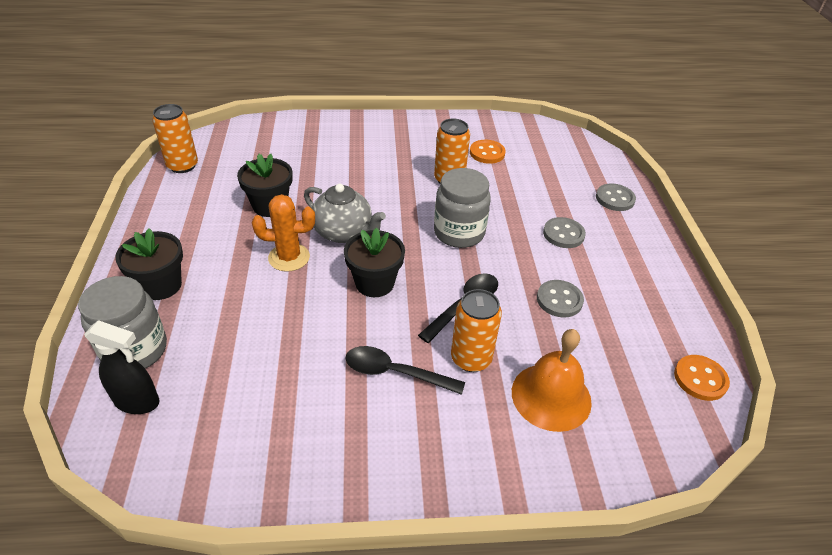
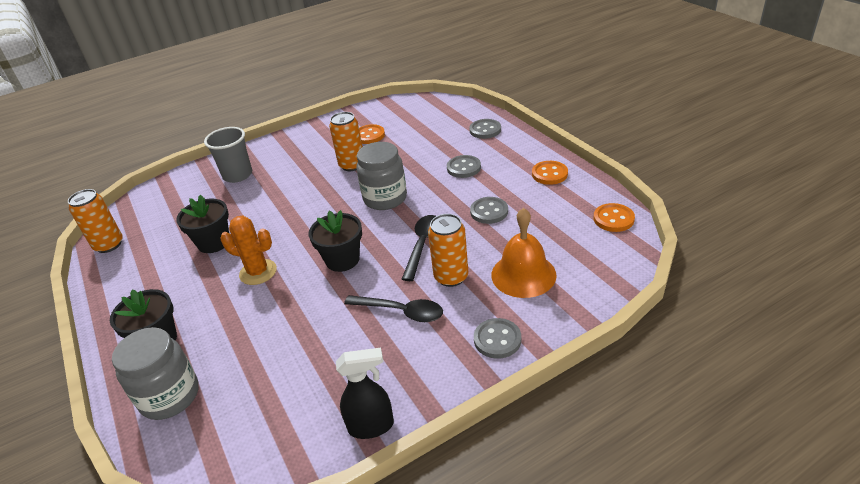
camera: 20 degrees left, 5 degrees down
(137, 401) = (201, 430): black spray bottle -> black spray bottle (371, 426)
(289, 257) = (258, 272): orange cactus -> orange cactus turned 45 degrees clockwise
(335, 143) = (238, 175): none -> grey cup
(343, 232) = (292, 236): grey teapot -> none
(395, 373) = (401, 311): black spoon -> black spoon turned 150 degrees counterclockwise
(474, 461) = (497, 339): none -> grey button
(657, 285) = (549, 174): none -> orange button

